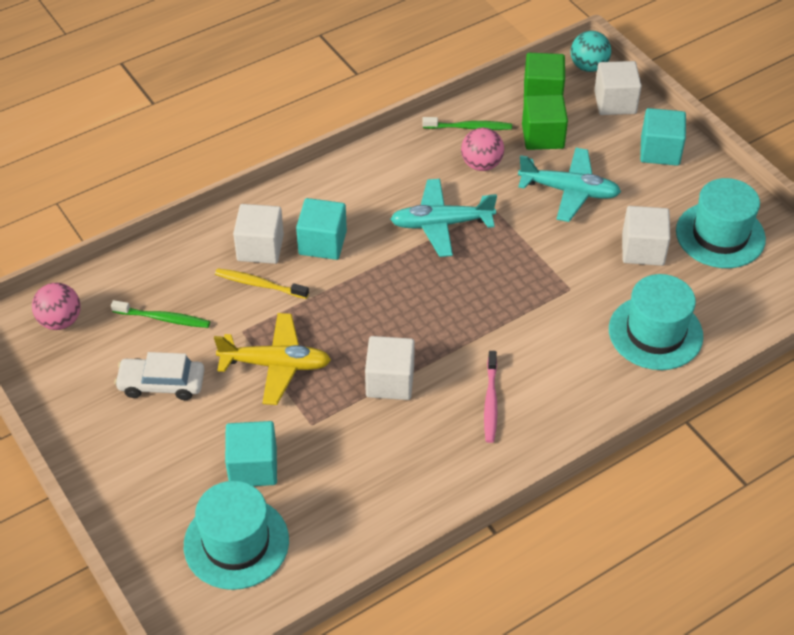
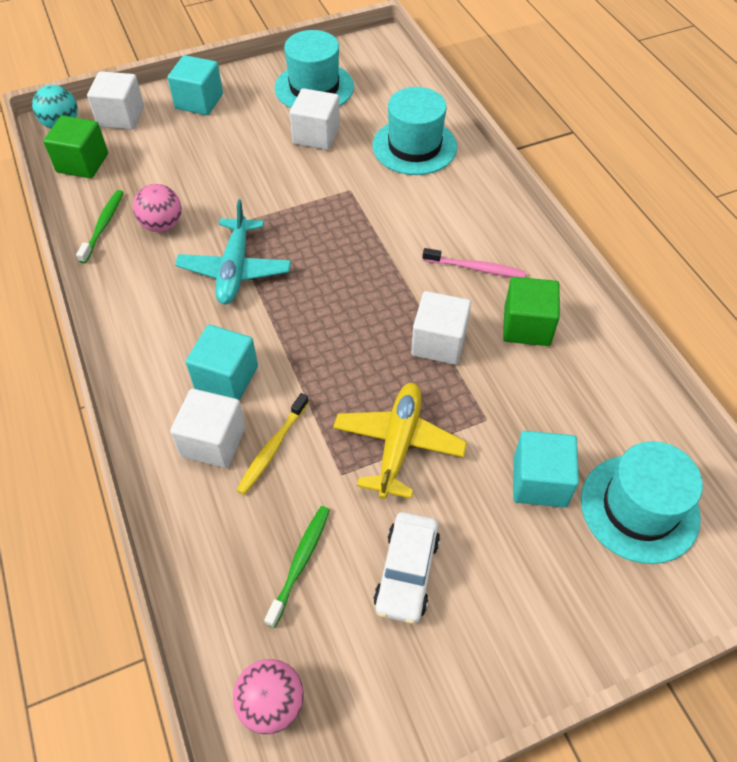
camera: 80 degrees left, 5 degrees up
(543, 136) = (143, 173): green cube -> green cube (527, 326)
(569, 191) = (225, 168): turquoise plane -> none

